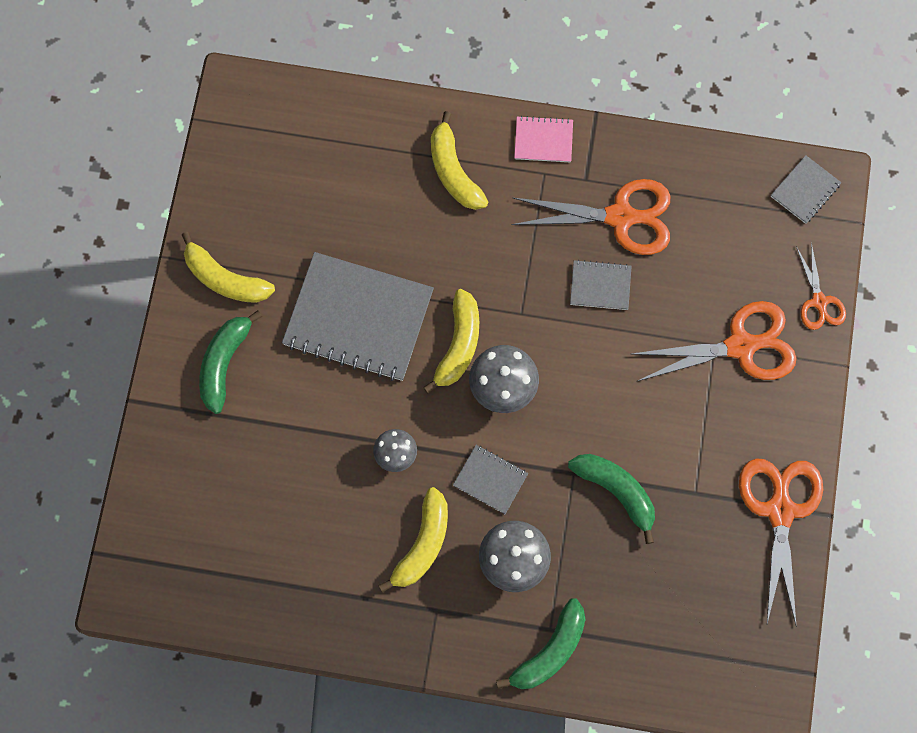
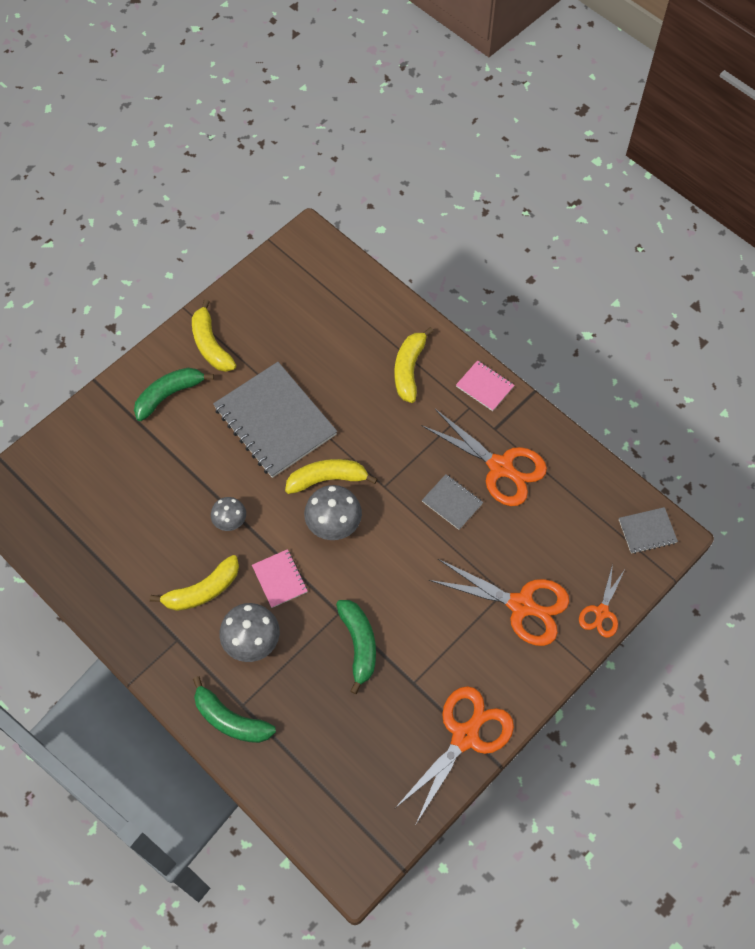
camera: 35 degrees right, 10 degrees down
(459, 344) = (327, 479): yellow banana -> yellow banana turned 150 degrees counterclockwise
(490, 480) = (279, 579): grey notebook -> pink notebook
(550, 651) = (230, 720): green banana -> green banana turned 45 degrees clockwise

